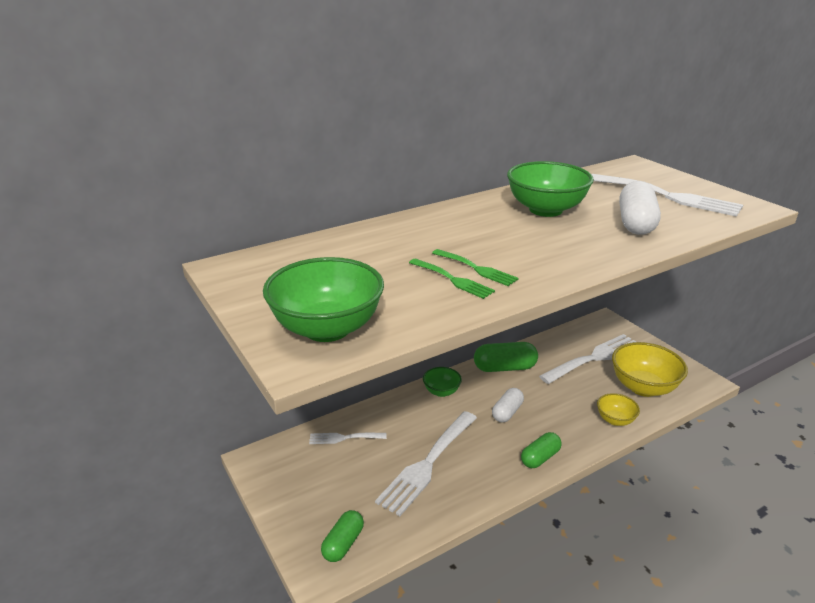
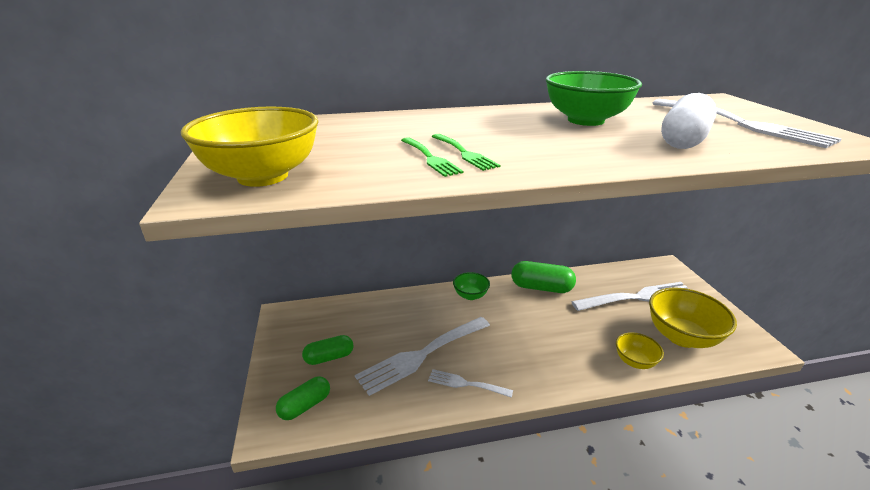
camera: 20 degrees right, 0 degrees up
(327, 329) = (263, 176): green bowl -> yellow bowl
(344, 438) = (363, 314): white fork -> white fork (465, 384)
(507, 412) = (523, 327): white capsule -> none
(540, 458) = (534, 378): green capsule -> green capsule (329, 357)

